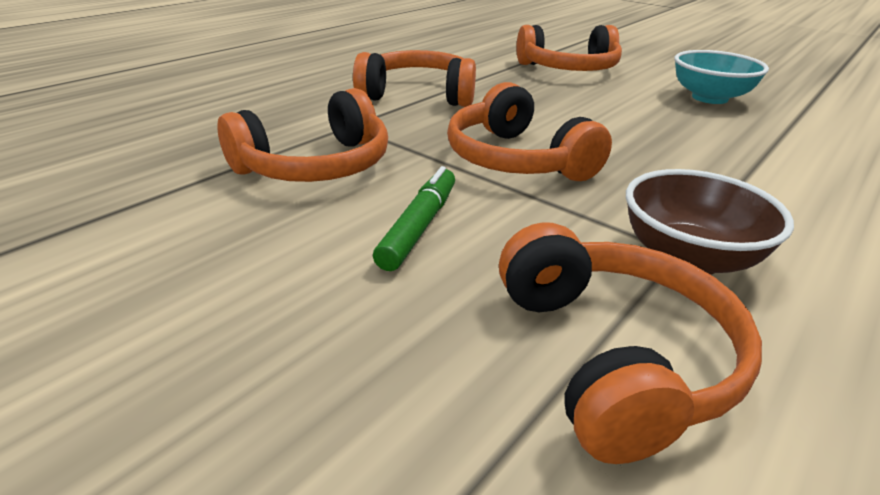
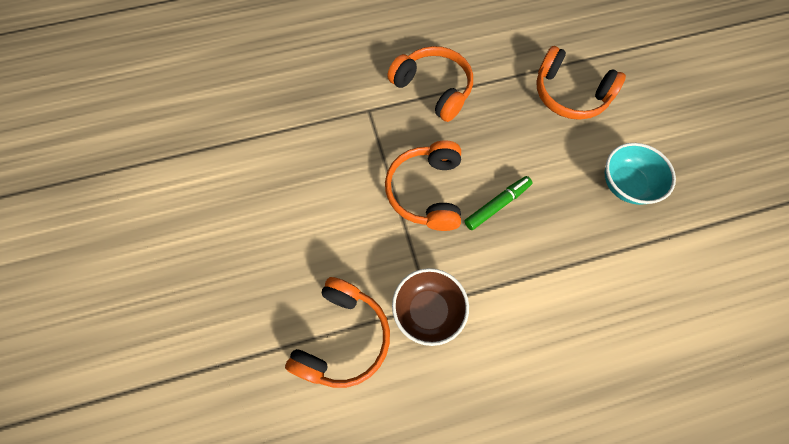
camera: 35 degrees right, 35 degrees up
(316, 166) = (326, 146): orange headphones -> none
(419, 227) = (336, 222): green marker -> green marker (497, 205)

